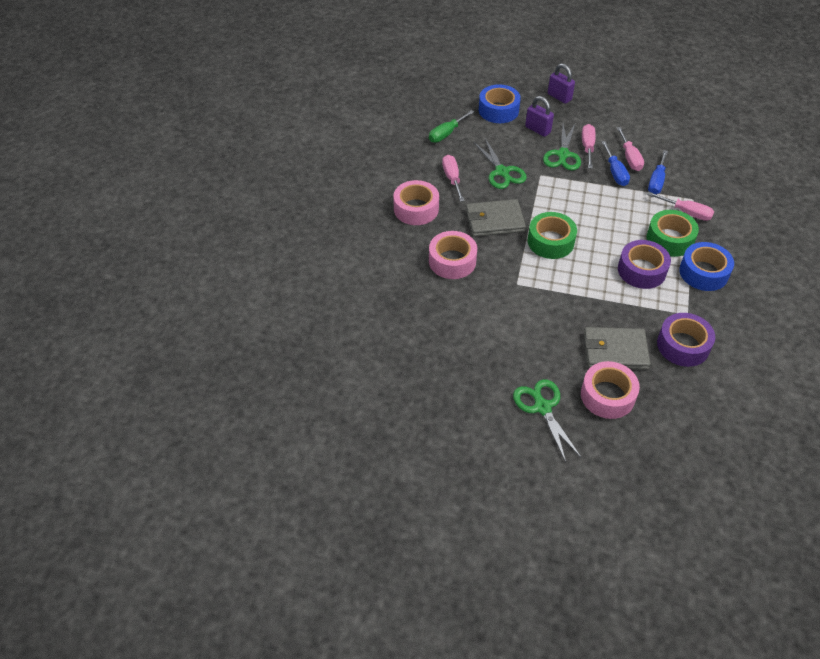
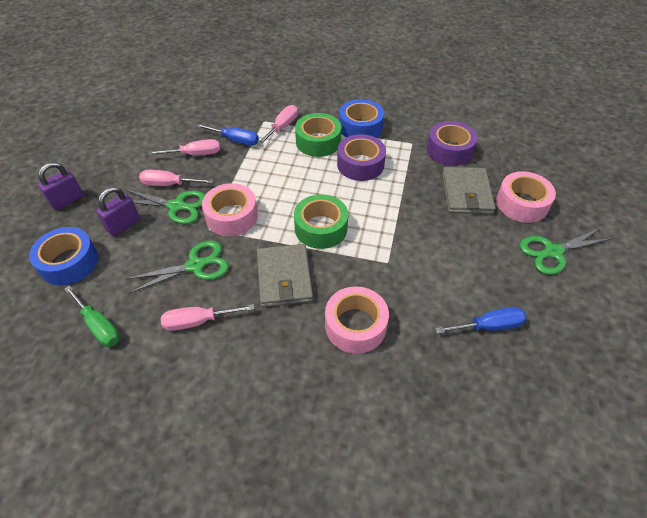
camera: 90 degrees left, 0 degrees up
(416, 209) = (255, 368): pink tape -> pink tape (231, 216)
(615, 172) = (216, 167): blue screwdriver -> blue screwdriver (489, 326)

